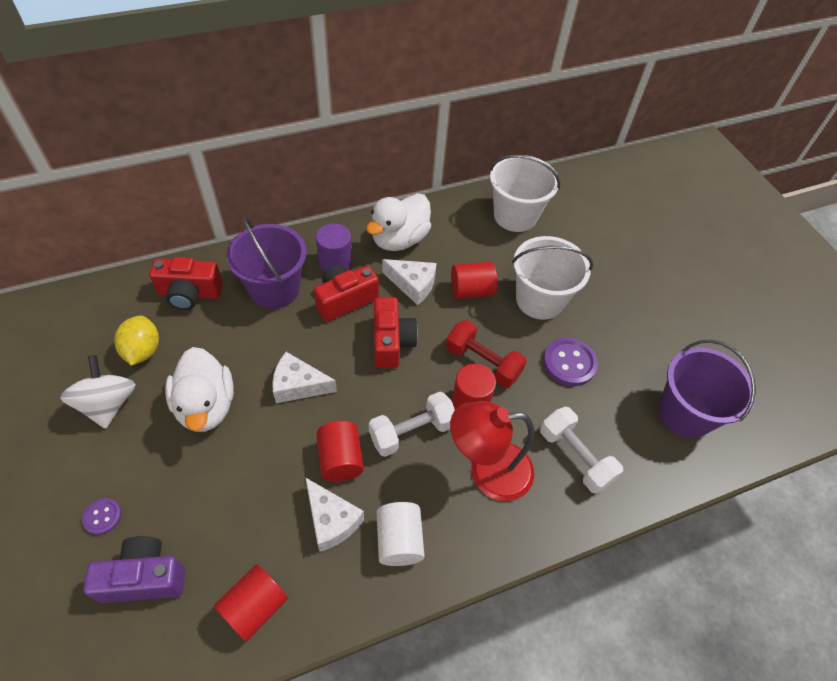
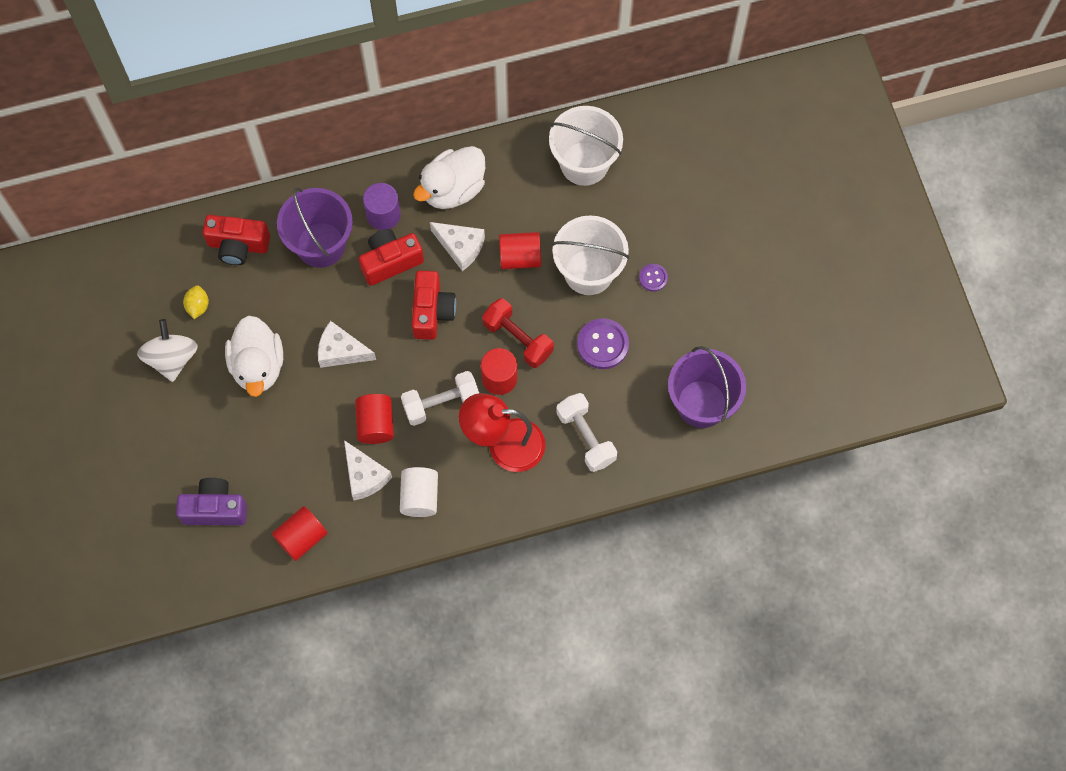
camera: 10 degrees right, 15 degrees up
(102, 517) = (178, 458): purple button -> purple button (653, 278)
(143, 350) = (198, 306): yellow lemon -> yellow lemon, size x0.66

